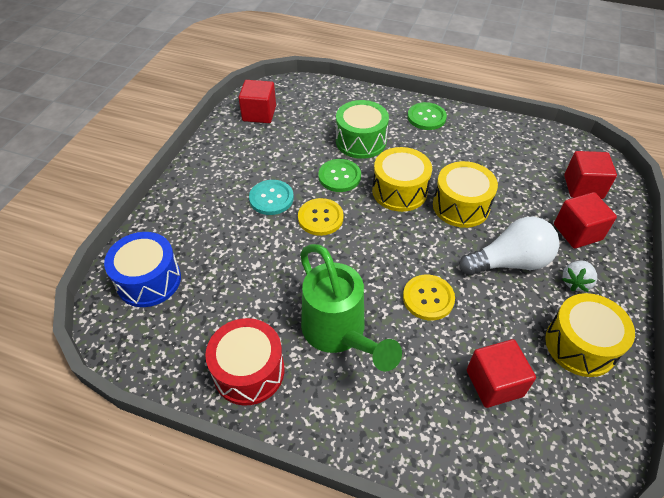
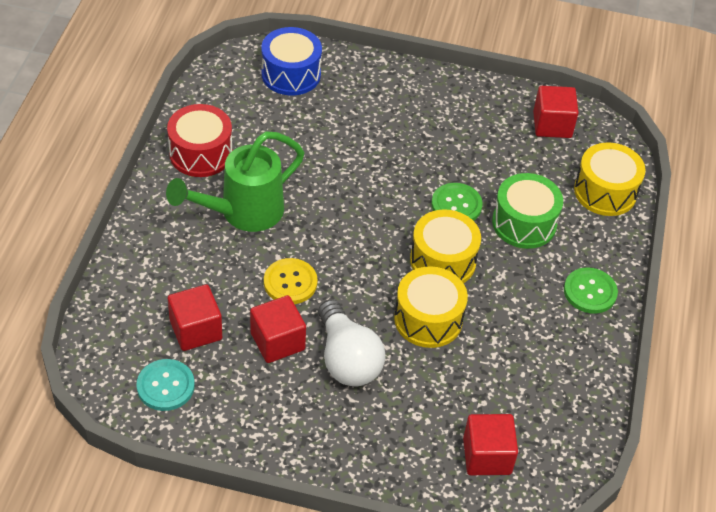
camera: 80 degrees right, 0 degrees up
(271, 198) = (410, 149): turquoise button -> turquoise button (165, 386)
(320, 218) = (388, 191): yellow button -> none
(575, 282) = (325, 419): white strawberry -> none
(577, 232) = (404, 435): red cube -> red cube (277, 341)
(580, 345) = (242, 409): yellow drum -> yellow drum (605, 192)

